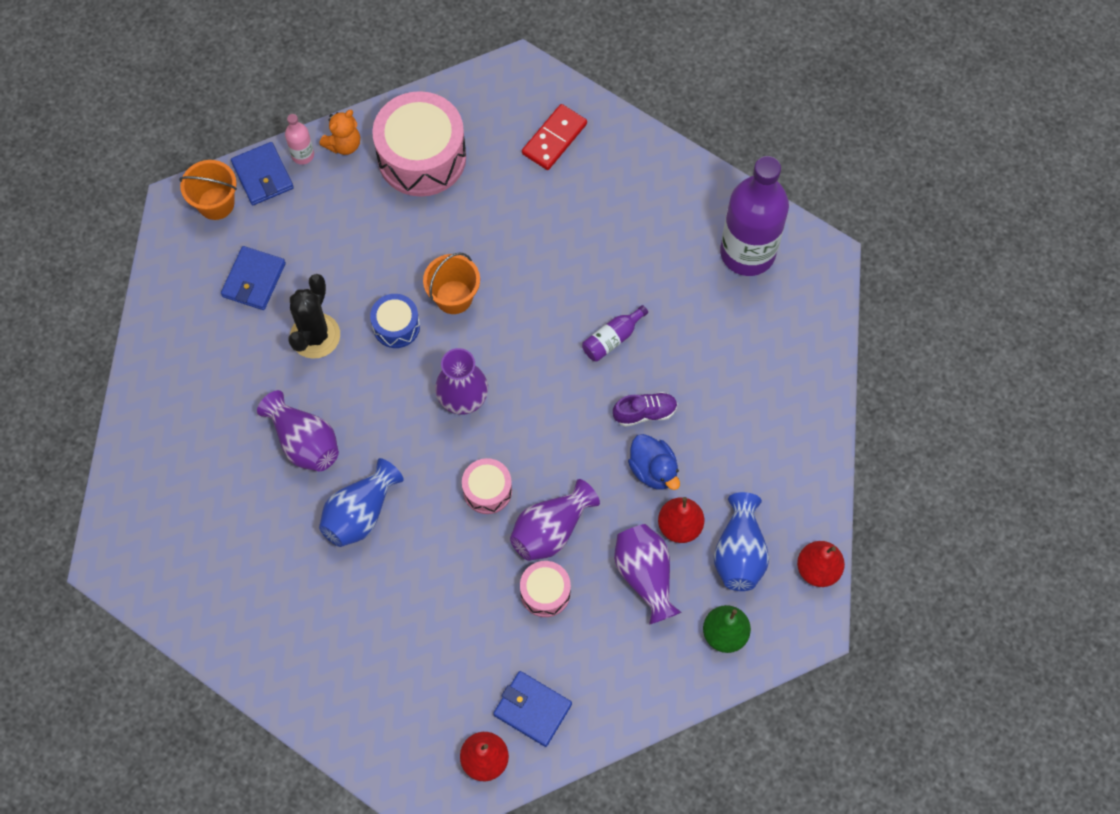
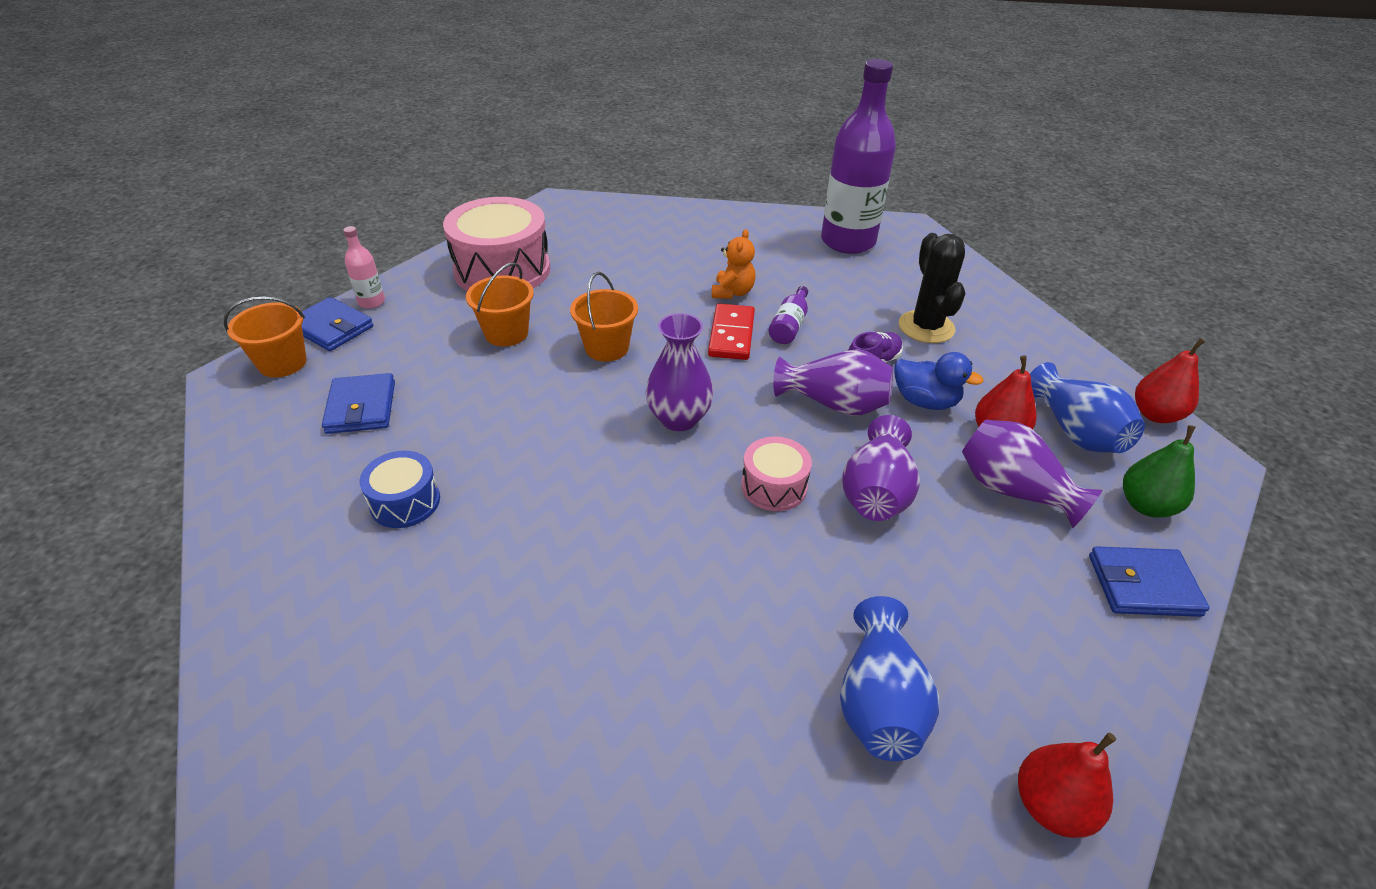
camera: 30 degrees left, 25 degrees down
(304, 442) = (512, 530): purple vase -> purple vase (834, 404)
(315, 336) = (466, 428): black cactus -> black cactus (926, 327)
(344, 144) = (414, 284): orange teddy bear -> orange teddy bear (732, 292)
(360, 513) = (637, 574): blue vase -> blue vase (879, 702)
(387, 244) = (506, 333): none -> orange bucket
(396, 326) = (559, 389): blue drum -> blue drum (405, 502)
(532, 709) = (1043, 697): blue wallet -> blue wallet (1143, 585)
(545, 592) = (928, 555): pink drum -> none
(554, 139) = (621, 228): red domino -> red domino (731, 335)

